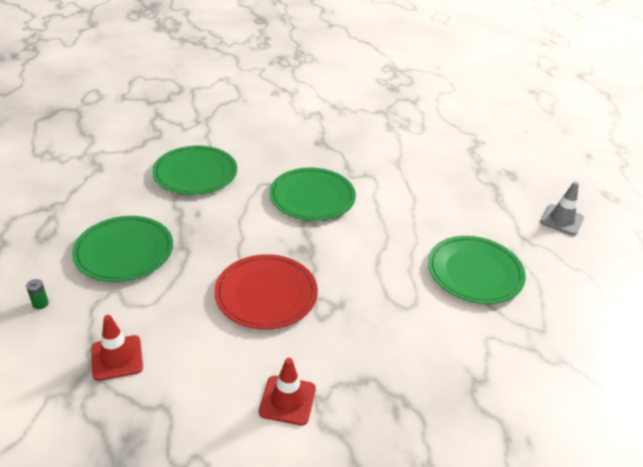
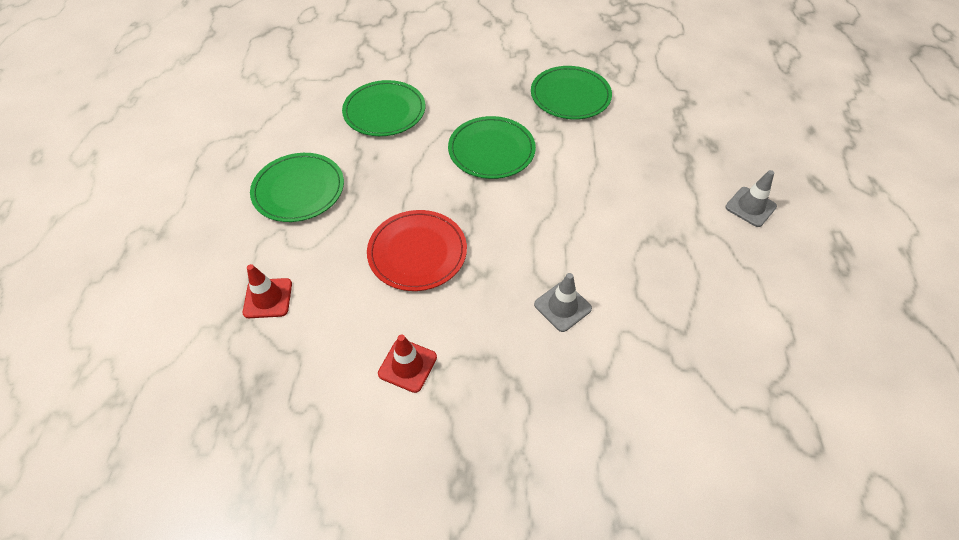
camera: 15 degrees right, 15 degrees up
(40, 303) = (215, 234): green battery -> none
(424, 324) = (562, 306): none -> grey traffic cone
(474, 272) = (633, 256): green plate -> green plate (570, 95)

